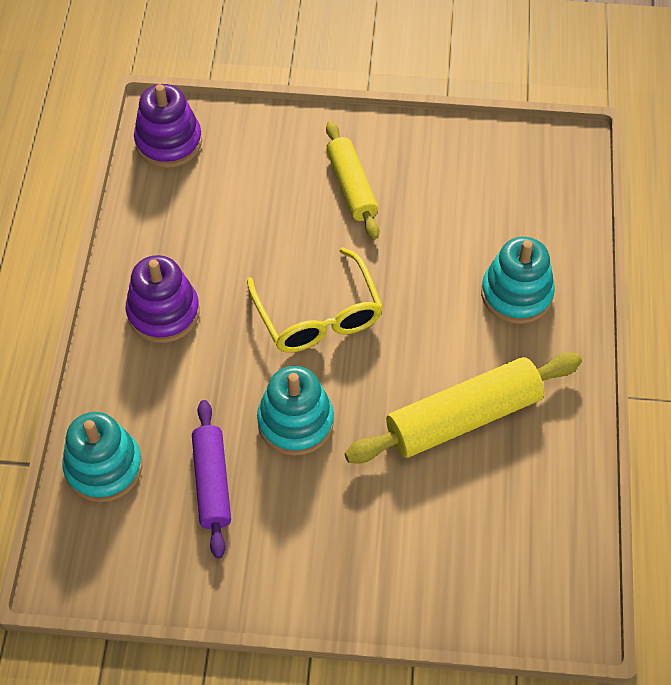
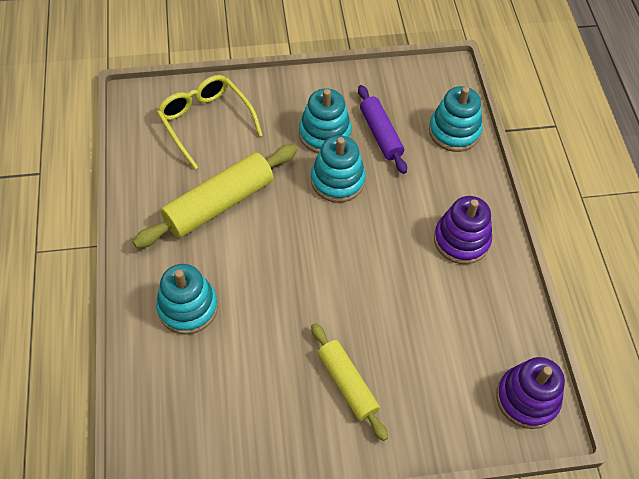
camera: 165 degrees right, 0 degrees up
(293, 499) = (325, 134): none -> turquoise stacking toy
(318, 315) = (343, 259): yellow glasses -> yellow glasses (205, 122)

